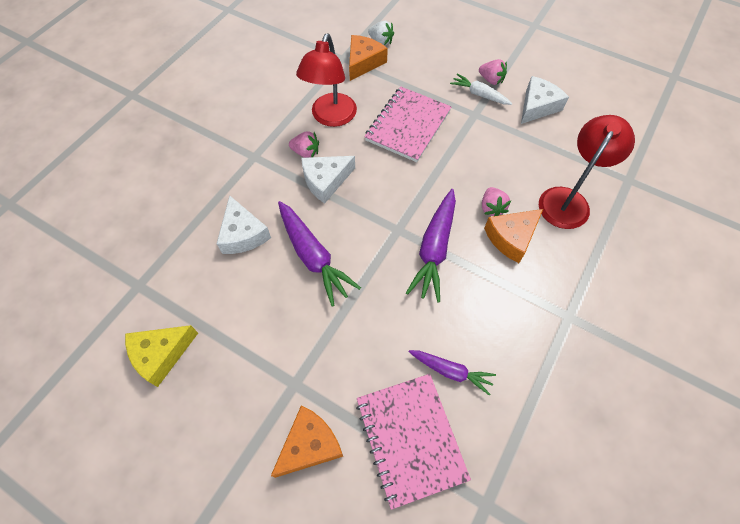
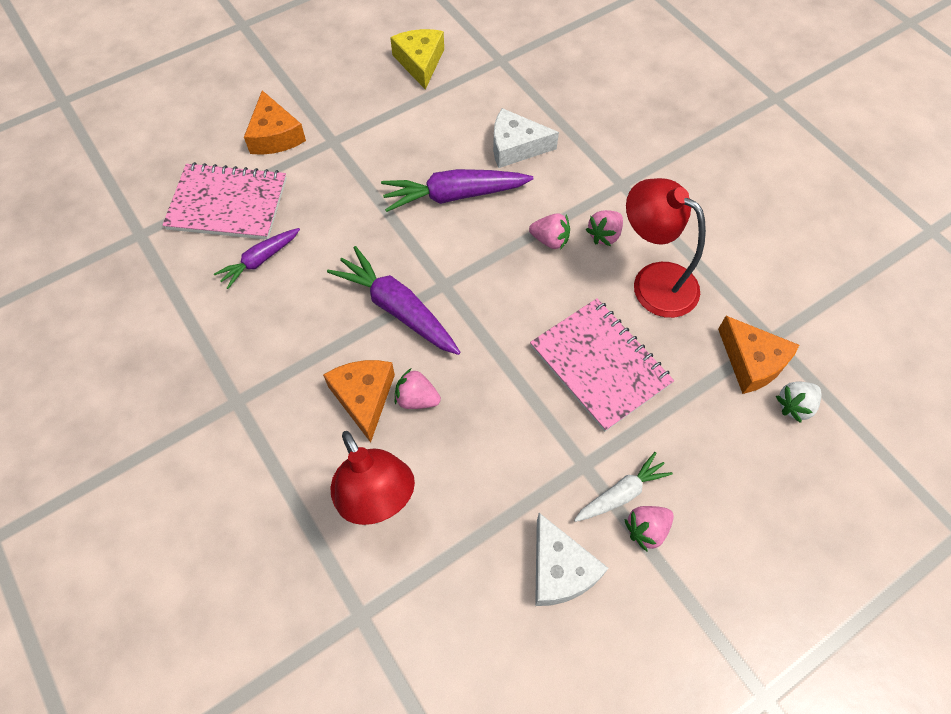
camera: 115 degrees right, 0 degrees up
(325, 181) = (550, 240): white cheese -> pink strawberry

